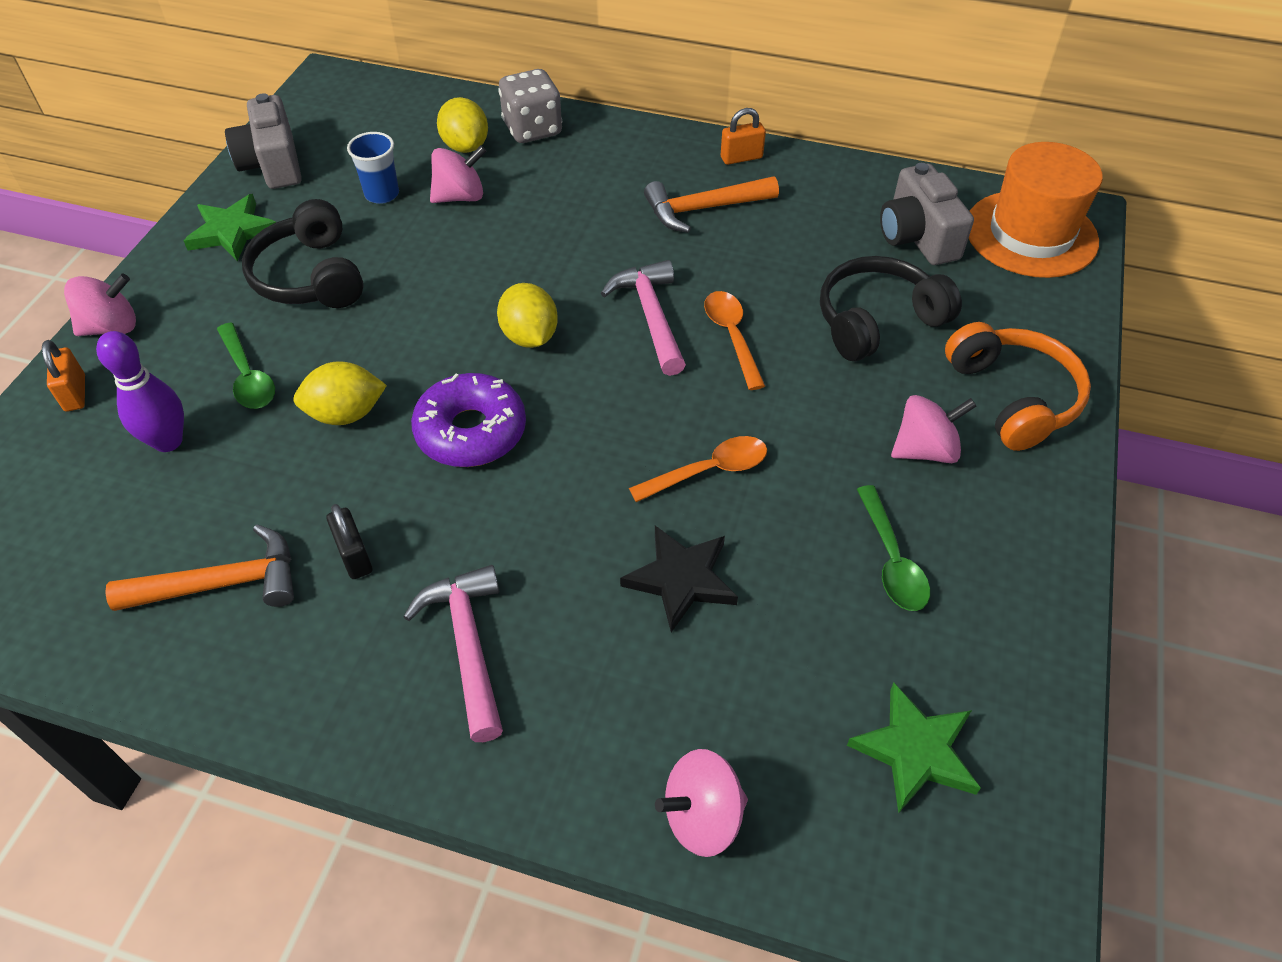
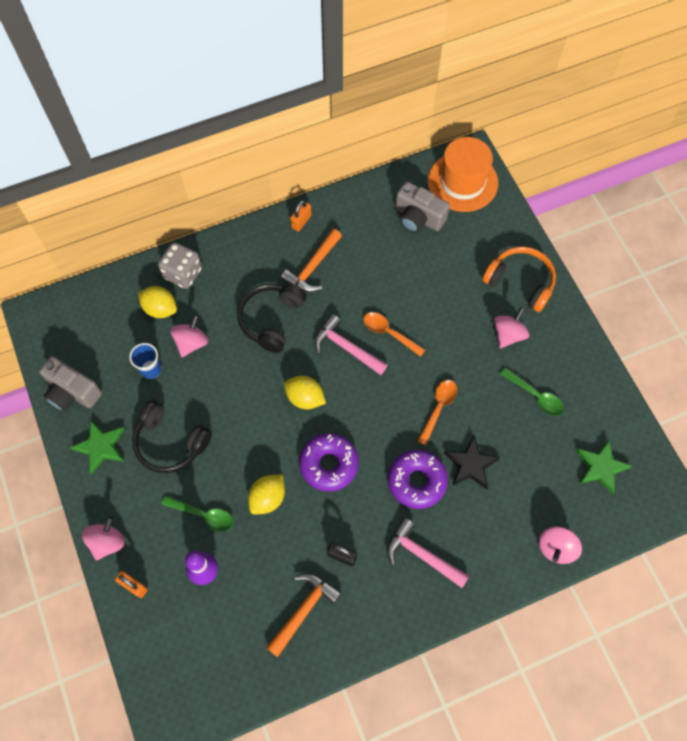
camera: 40 degrees left, 15 degrees up
(571, 541) = (417, 481): none -> purple donut
(877, 320) = (439, 279): black headphones -> black headphones (271, 319)

